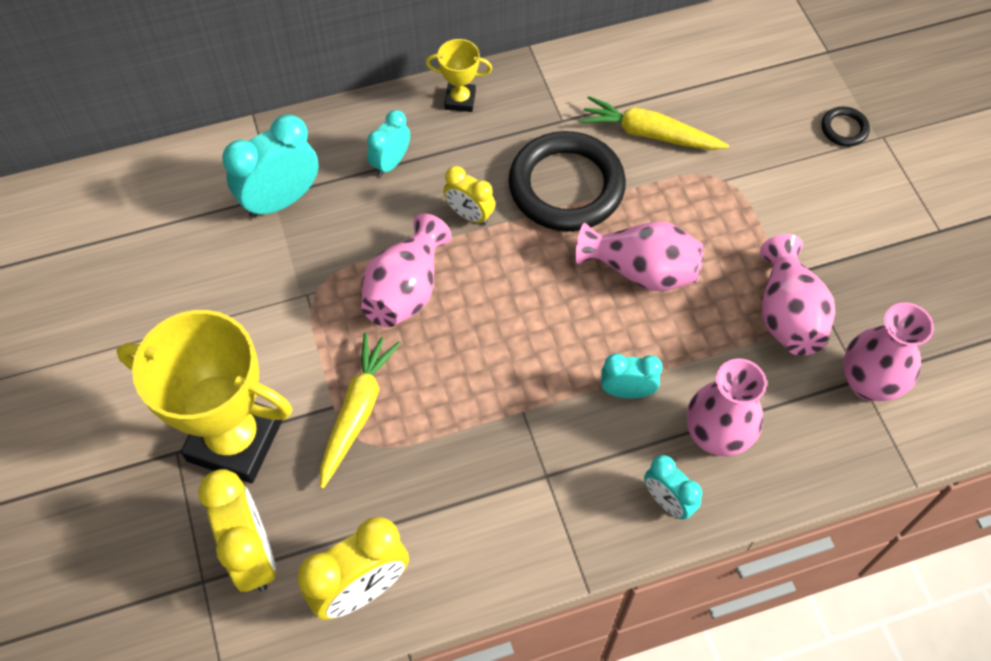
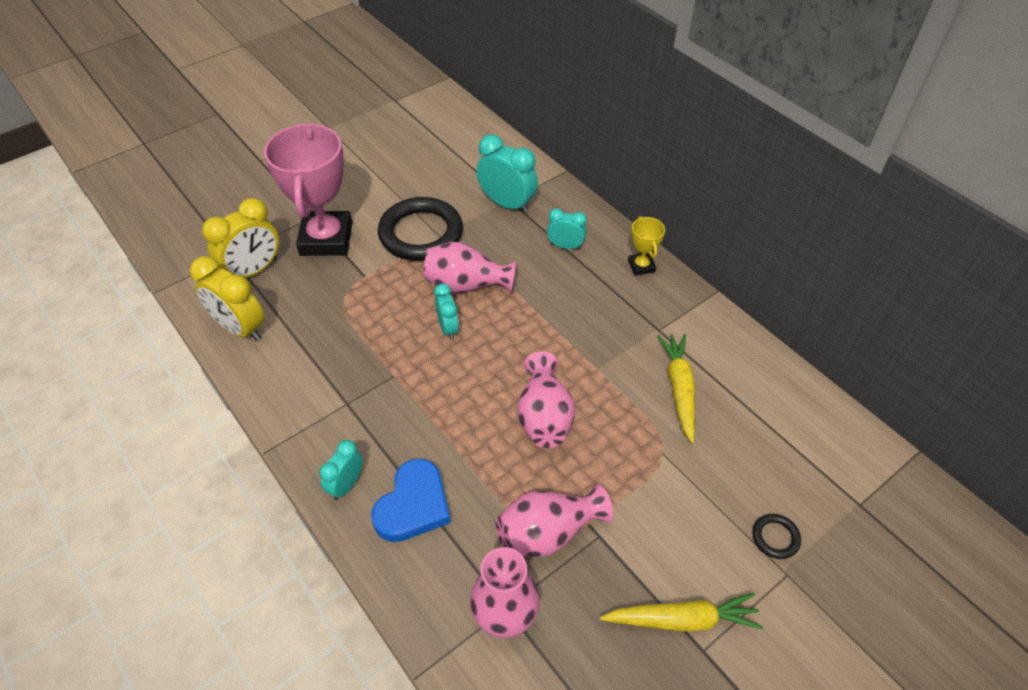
camera: 70 degrees right, 10 degrees down
(235, 440) = (326, 239): yellow trophy -> pink trophy
(357, 412) = (364, 288): yellow carrot -> yellow carrot (682, 620)
(469, 215) = (543, 300): yellow clock -> none
(566, 186) = (598, 349): black ring -> black ring (421, 233)
(626, 391) = (432, 434): turquoise clock -> turquoise clock (448, 328)
(716, 435) = (413, 505): pink vase -> blue heart

